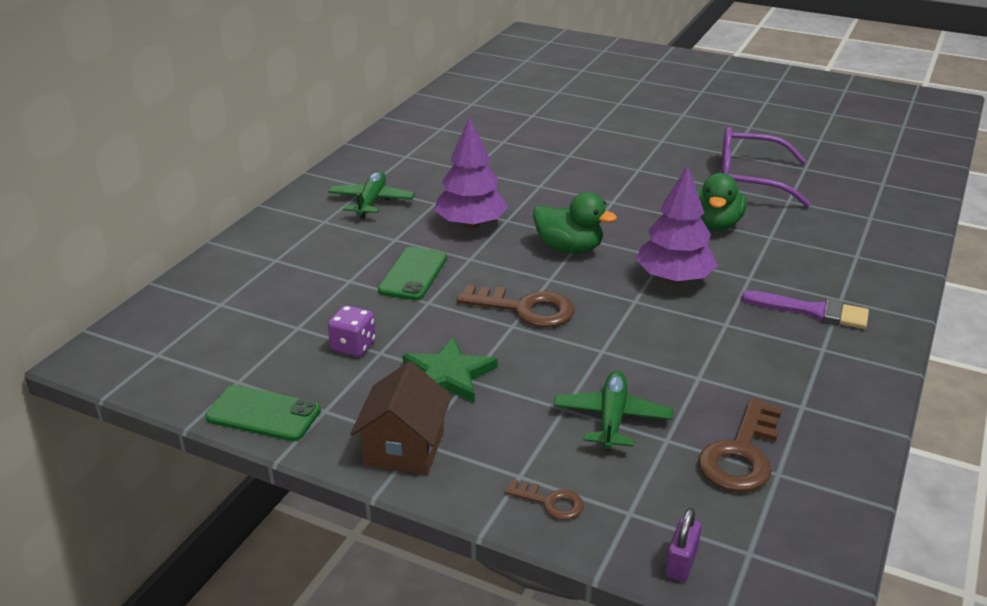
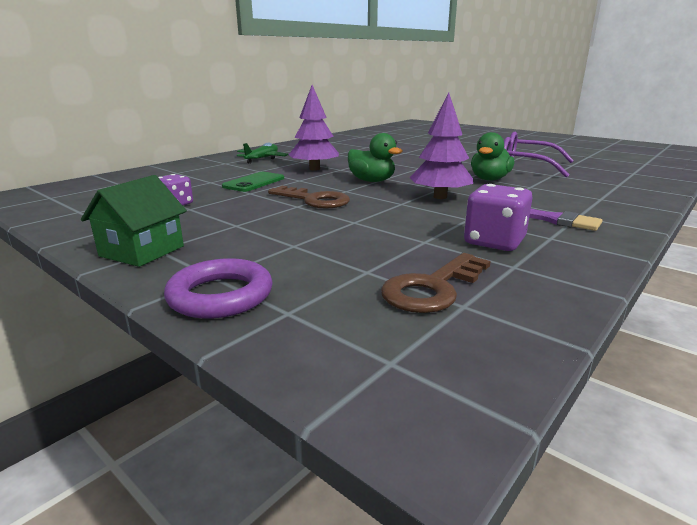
camera: 15 degrees right, 10 degrees down
(263, 414) = (70, 225): green phone -> none
(404, 448) = (142, 251): brown house -> green house
(448, 375) = (223, 222): green star -> none
(550, 502) = (220, 295): brown key -> purple ring
(612, 418) = (328, 254): green plane -> none
(681, 563) = (305, 358): purple padlock -> none
(770, 366) = (494, 242): none -> purple dice

